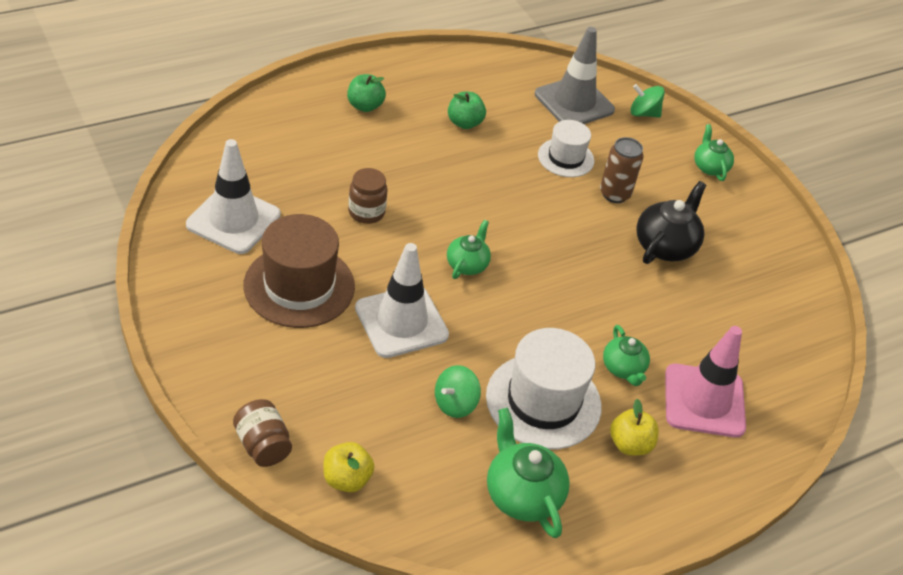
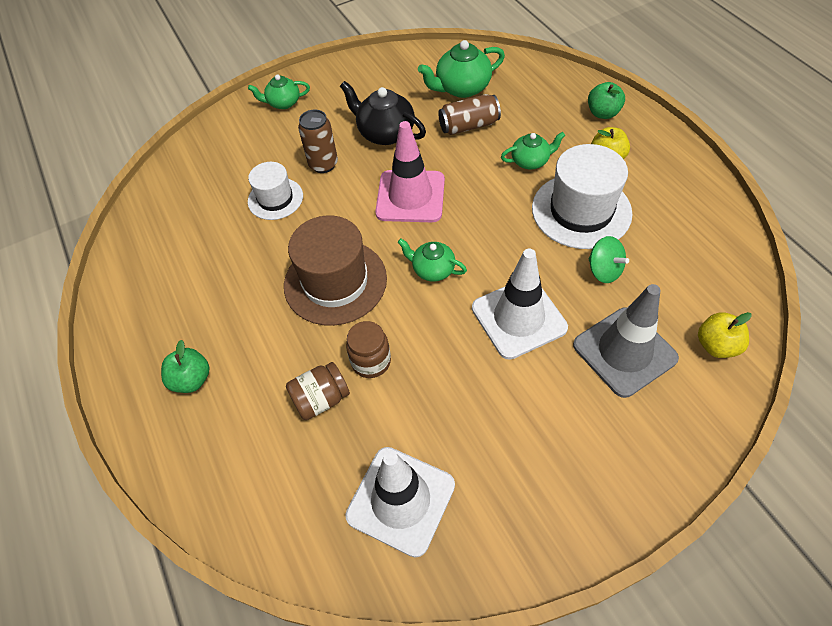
camera: 80 degrees left, 10 degrees up
(263, 445) = (706, 420): brown jar -> brown jar (321, 399)
(299, 286) = (491, 414): brown hat -> brown hat (335, 282)
(464, 123) = (223, 281): green apple -> green apple (603, 113)
(522, 495) = (681, 222): green teapot -> green teapot (462, 88)
(574, 102) = (192, 193): grey traffic cone -> grey traffic cone (624, 351)
(643, 113) = (210, 143): green spinning top -> none
(682, 320) = (469, 126): none -> brown can
(704, 401) = (549, 116): pink traffic cone -> pink traffic cone (410, 196)

